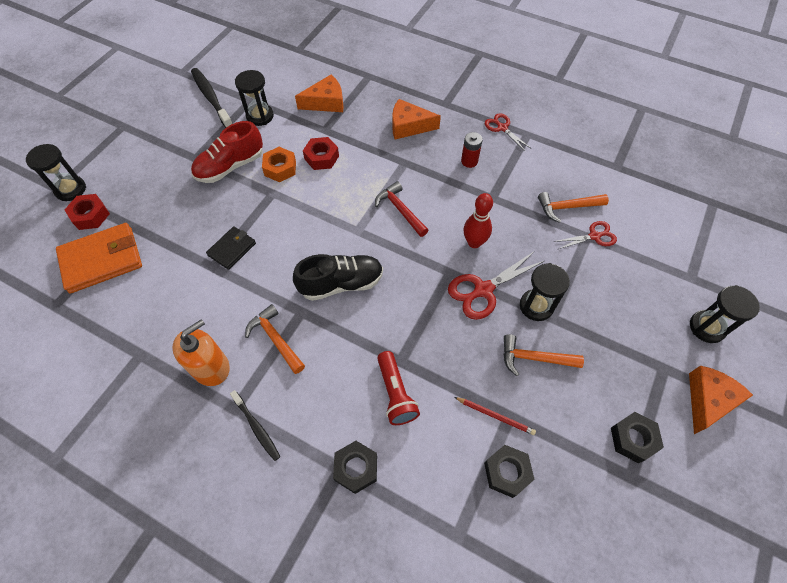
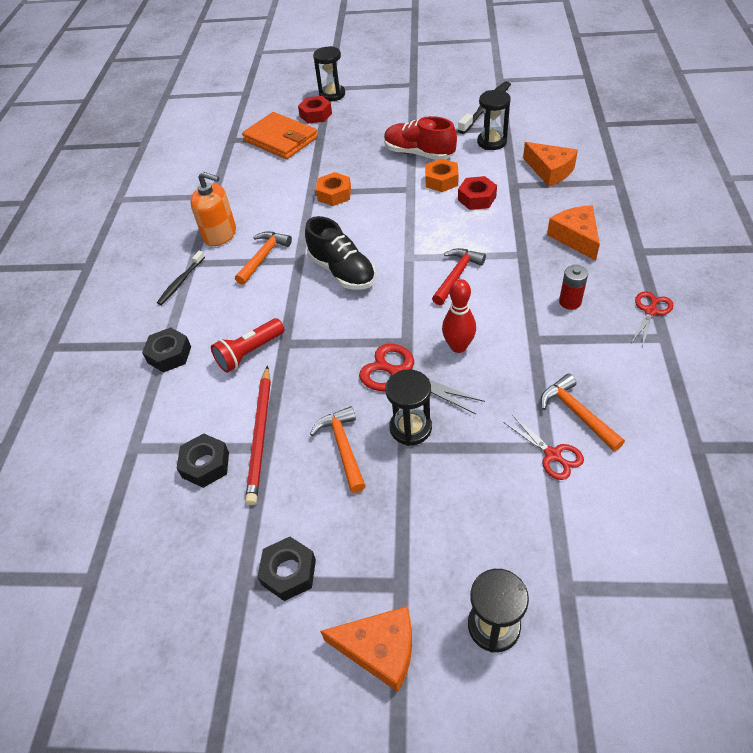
camera: 70 degrees right, 10 degrees down
(232, 249) = (334, 194): black wallet -> orange nut
(495, 416) = (260, 435): red pencil -> red pencil, size x1.74

